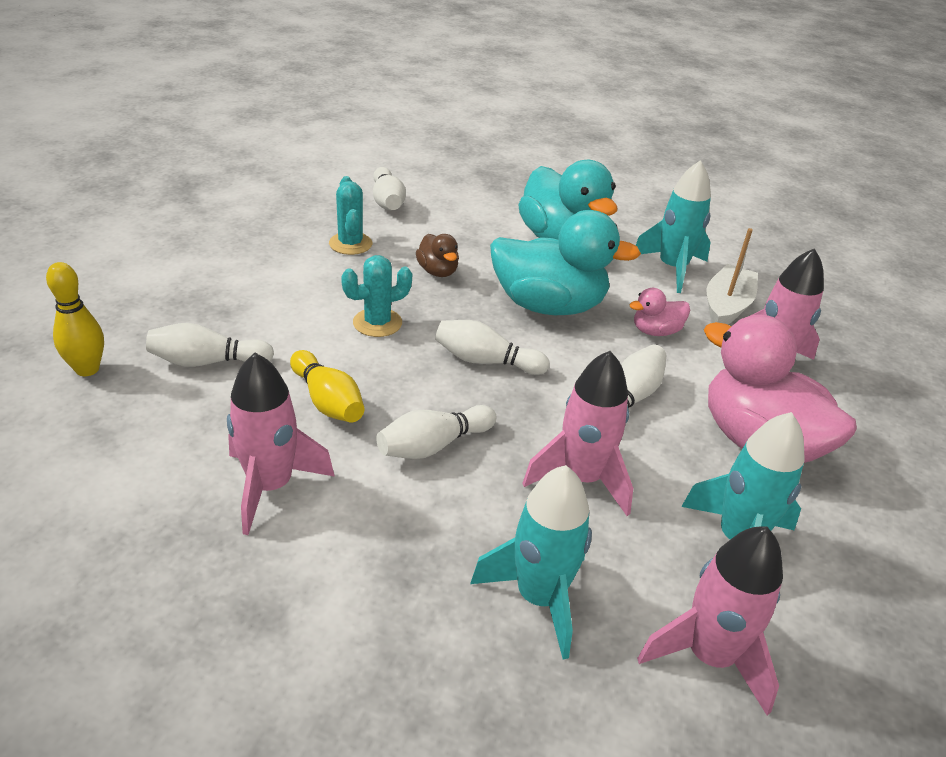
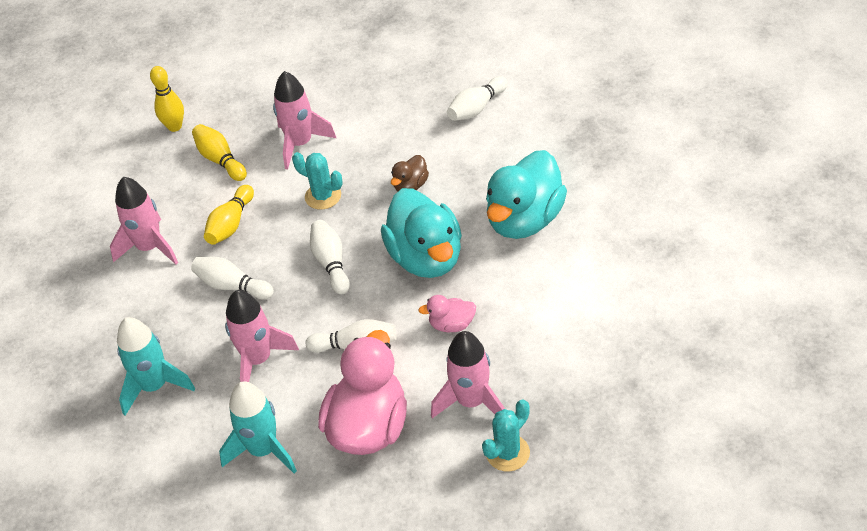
camera: 65 degrees right, 10 degrees up
(207, 362) = (220, 160): white bowling pin -> yellow bowling pin
(350, 244) = (399, 129): turquoise cactus -> turquoise cactus (507, 453)
(655, 331) = (451, 325): pink duck -> pink duck turned 45 degrees counterclockwise
(672, 269) = (555, 296): turquoise rocket -> none
(709, 656) = (165, 469): pink rocket -> pink rocket (300, 144)
(726, 307) = (530, 348): white boat -> none

